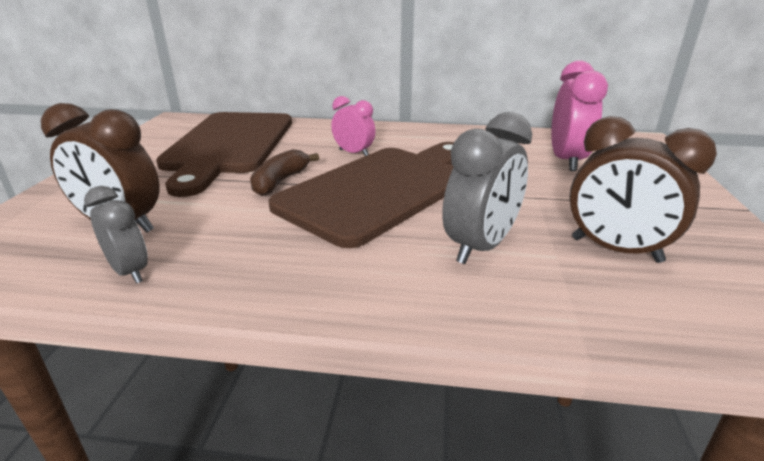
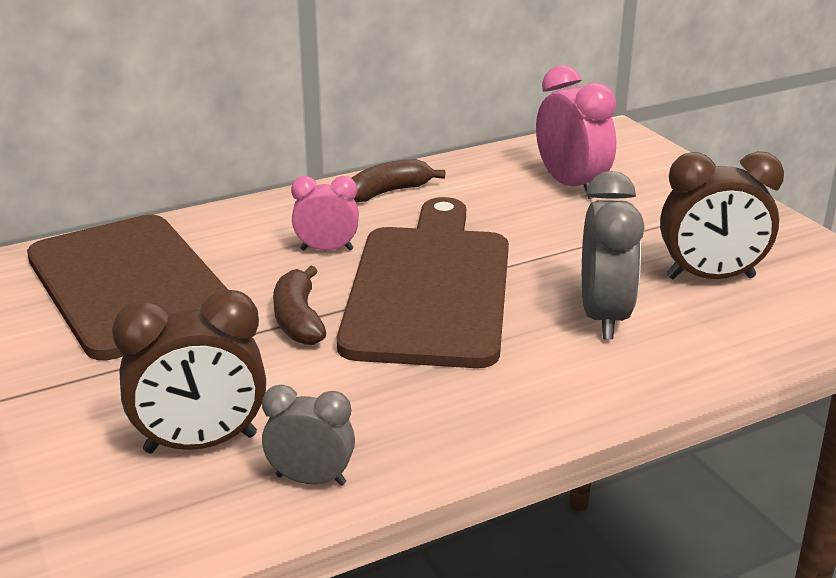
camera: 35 degrees left, 0 degrees up
(433, 136) = (388, 192): none -> brown banana

